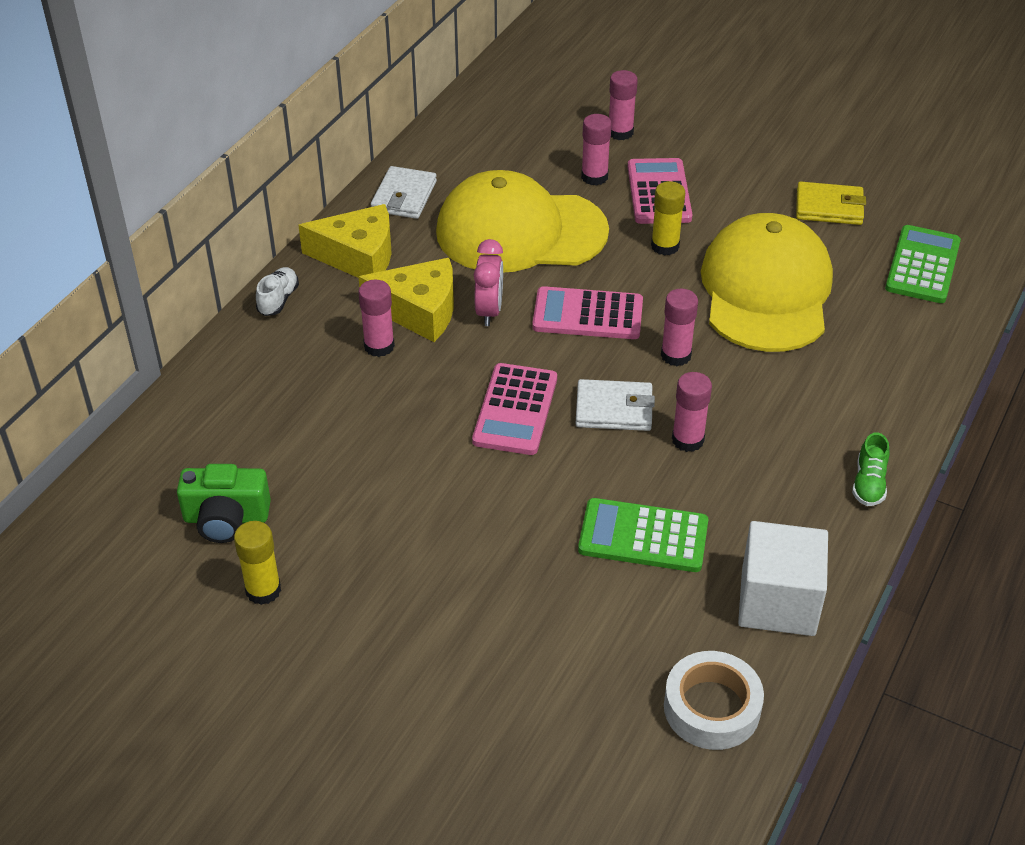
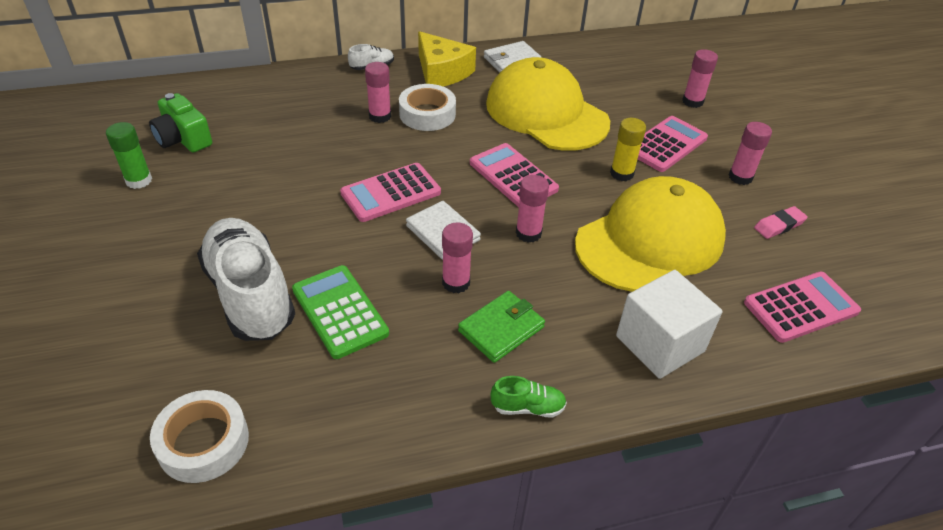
camera: 45 degrees right, 0 degrees up
(263, 590) = (139, 180): yellow glue stick -> green glue stick
(419, 311) = (427, 114): yellow cheese -> white tape
(489, 311) = (462, 138): pink clock -> none
(554, 587) = (250, 295): none -> white shoe
(594, 177) = (637, 113): pink glue stick -> pink glue stick (740, 177)
(772, 446) = (501, 329): none -> green wallet
(778, 602) = (346, 421): white cube -> white cube (660, 344)
(829, 207) = (779, 225): yellow wallet -> pink eraser
(869, 484) = (528, 407): green shoe -> green shoe turned 150 degrees counterclockwise
(922, 265) = (800, 307): green calculator -> pink calculator

